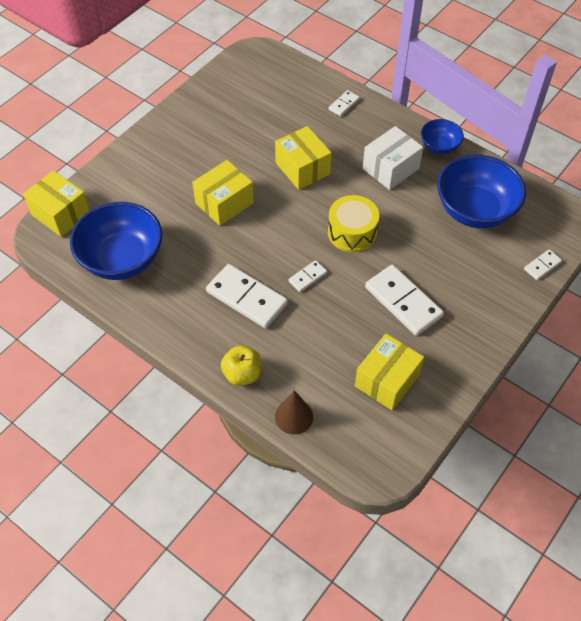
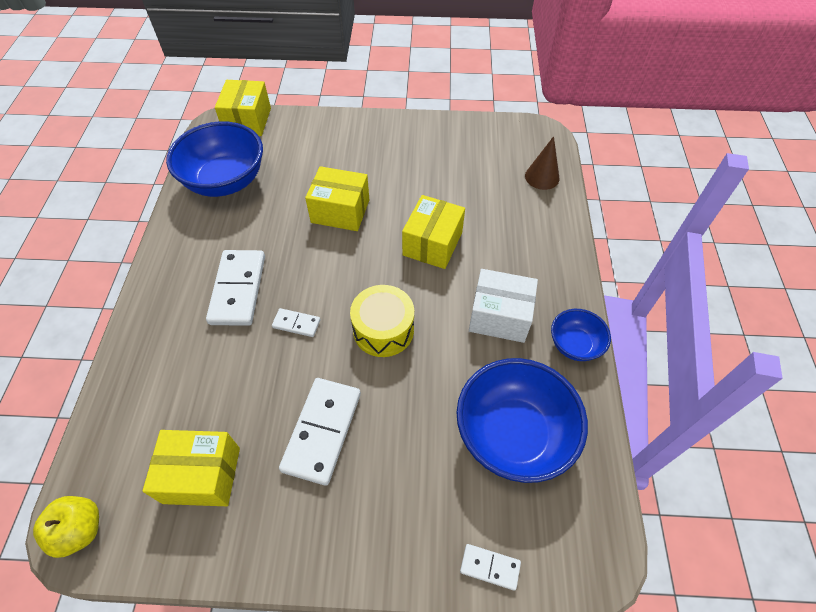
camera: 55 degrees right, 0 degrees up
(242, 374) = (143, 336): yellow apple -> yellow apple (80, 530)
(294, 416) = (111, 409): brown cone -> brown cone (542, 177)
(344, 104) = (546, 230): white domino -> none

